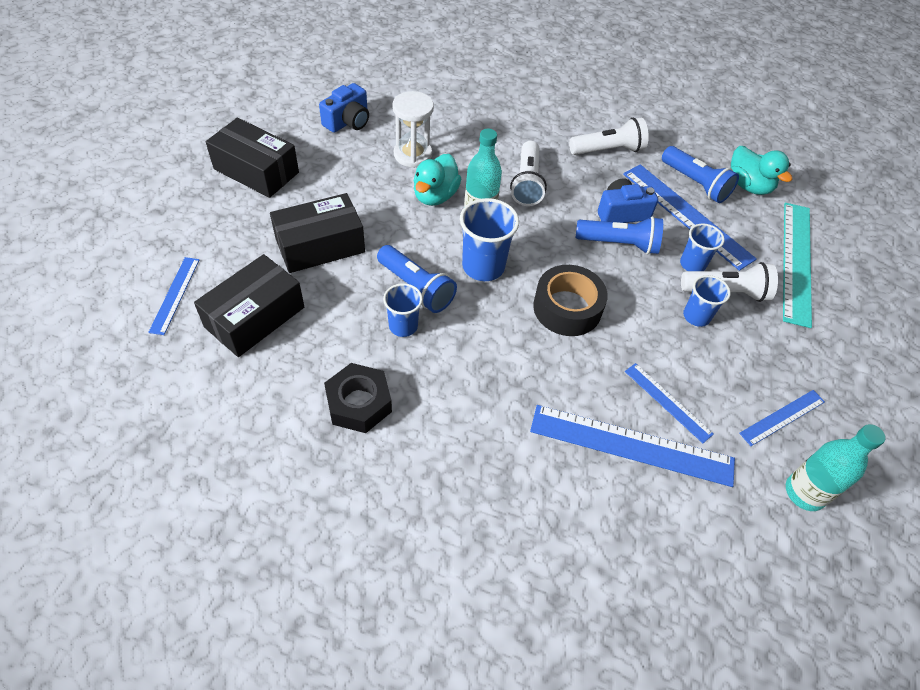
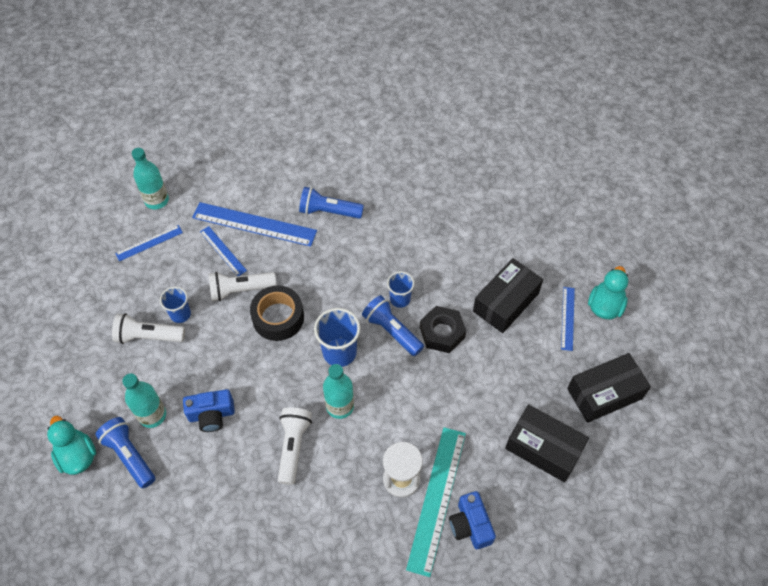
camera: 175 degrees left, 5 degrees up
(320, 245) = (471, 367): black box -> black box (604, 393)
(348, 121) = (470, 525): blue camera -> blue camera turned 60 degrees counterclockwise
(359, 403) = (425, 245): black nut -> black nut (442, 332)
(435, 196) = (379, 426): turquoise duck -> turquoise duck (605, 306)
(608, 150) = (204, 498): white flashlight -> white flashlight (240, 290)
(619, 244) = (223, 380): blue flashlight -> blue flashlight (329, 211)
(686, 215) = (152, 415): blue ruler -> turquoise bottle
(692, 264) = (166, 361): blue cup -> none
(796, 261) = (75, 368): turquoise ruler -> turquoise ruler (436, 499)

